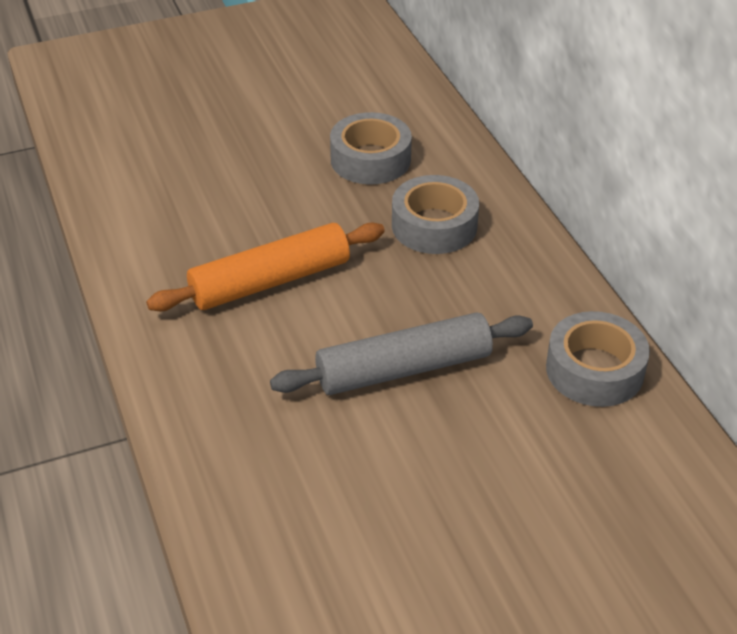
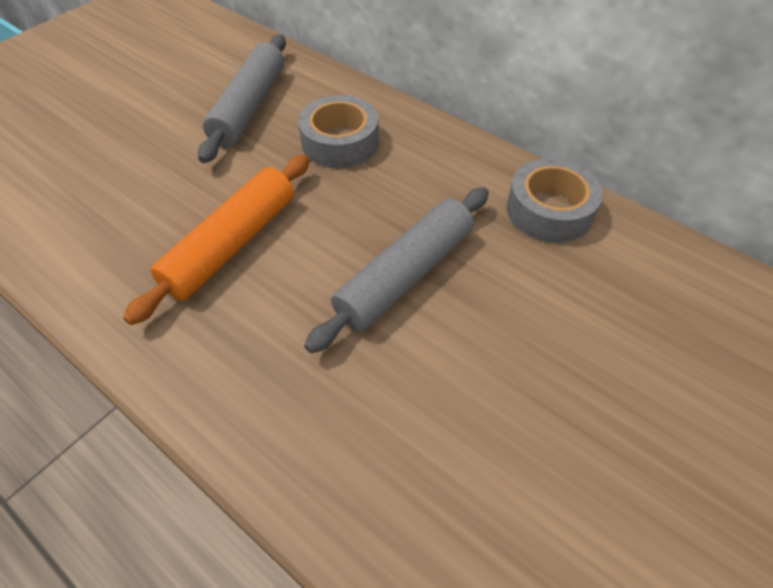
camera: 30 degrees left, 10 degrees up
(370, 159) = (249, 107): grey tape -> grey rolling pin

